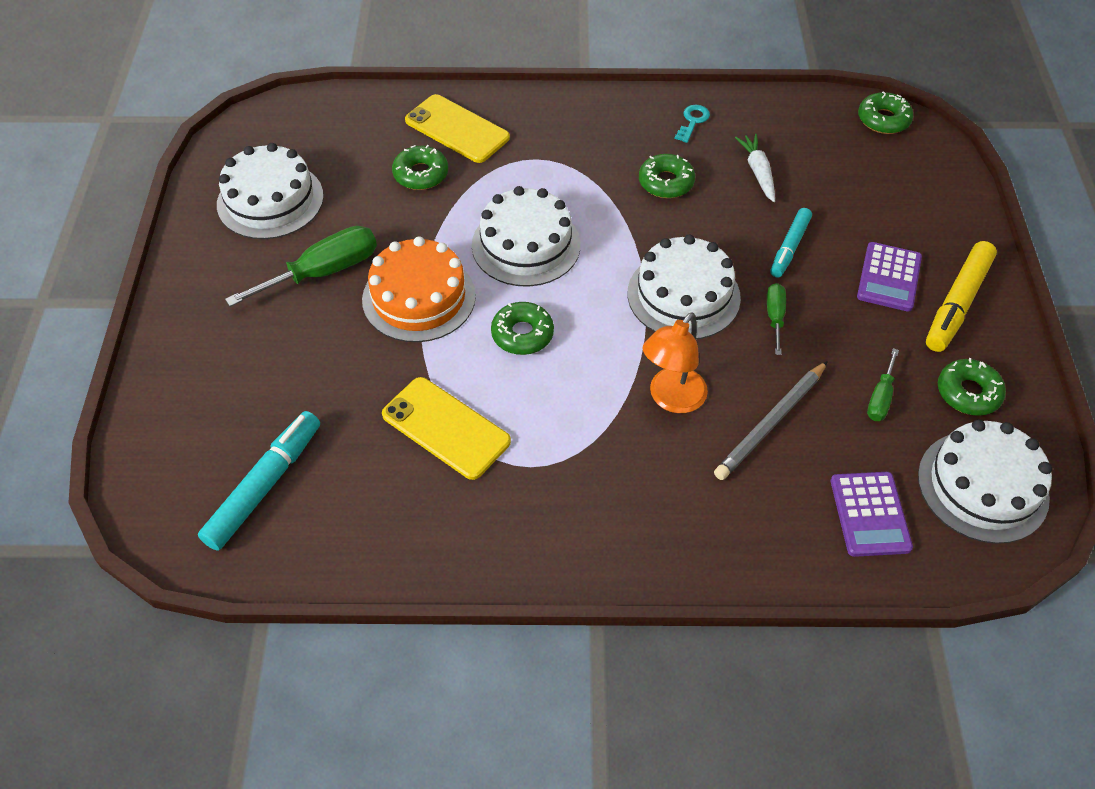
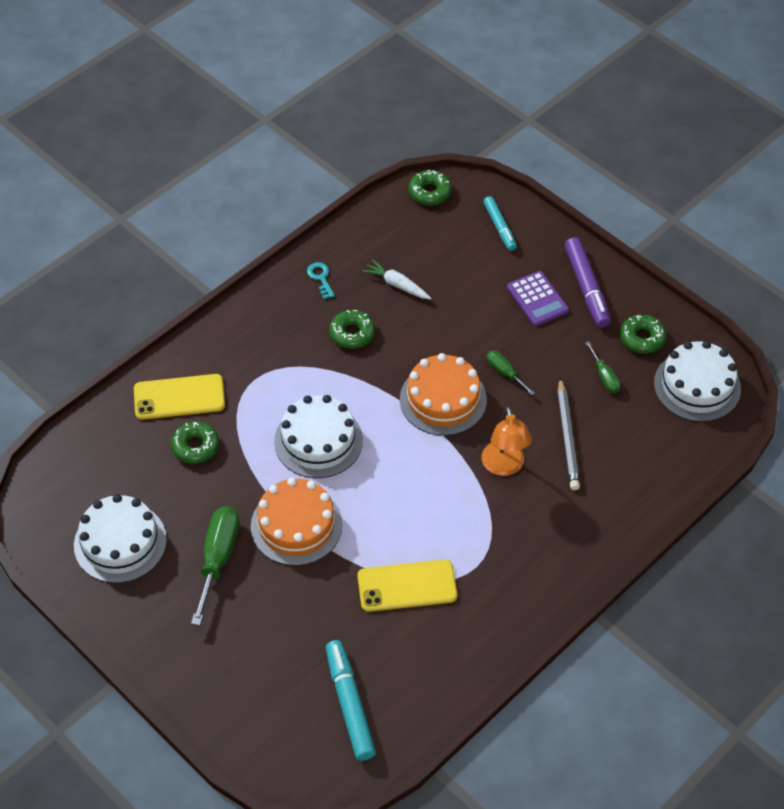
camera: 45 degrees left, 0 degrees up
(522, 334) = (383, 497): green donut -> none
(683, 295) = (443, 399): white cake -> orange cake
(789, 247) = (467, 322): turquoise marker -> turquoise marker (499, 227)
(870, 514) = (662, 446): purple calculator -> none
(957, 303) = (586, 288): yellow marker -> purple marker

